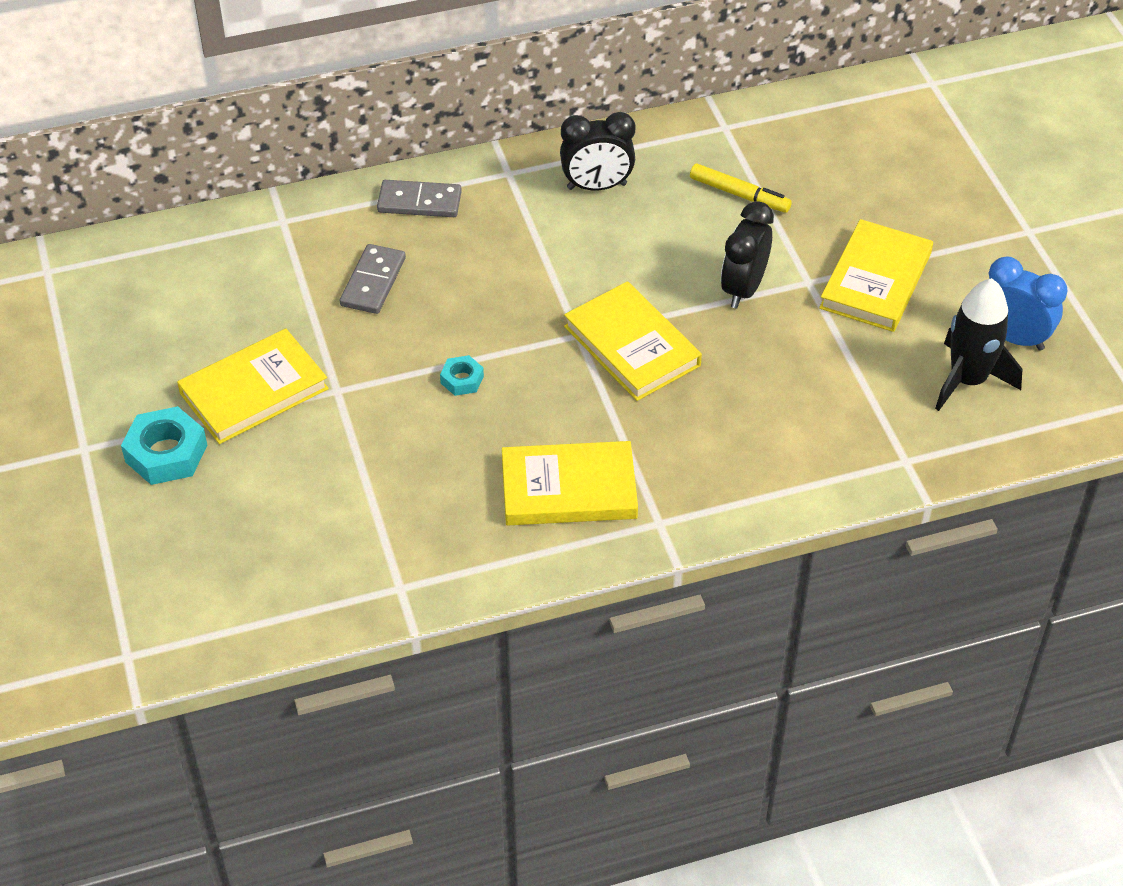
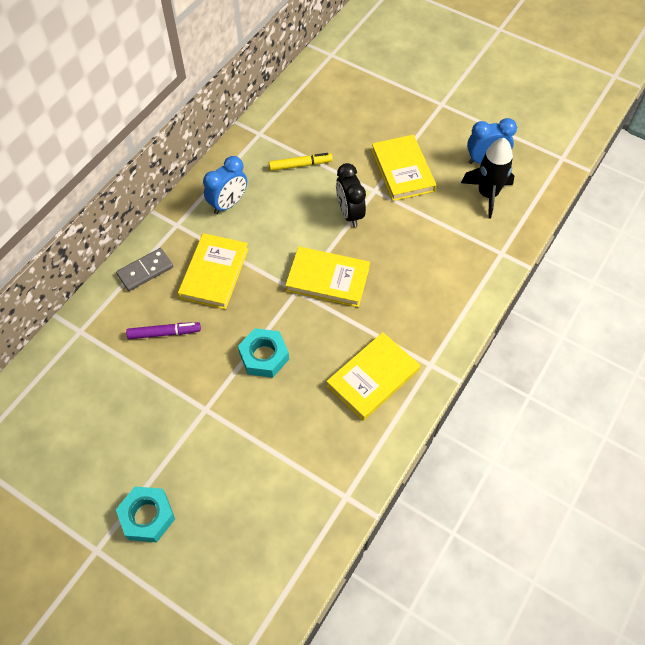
camera: 40 degrees left, 10 degrees up
(254, 391) = (160, 442): yellow book -> yellow book (214, 273)
(373, 282) = (164, 333): grey domino -> purple marker
(462, 380) = (264, 356): turquoise nut -> turquoise nut, size x1.83
(597, 186) = (228, 204): black clock -> blue clock

